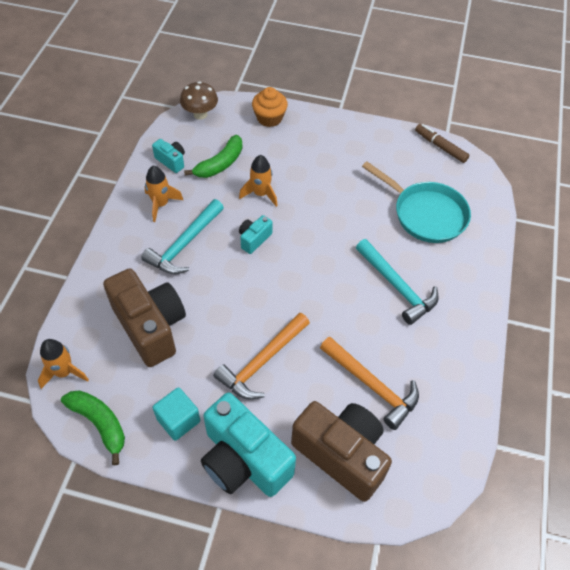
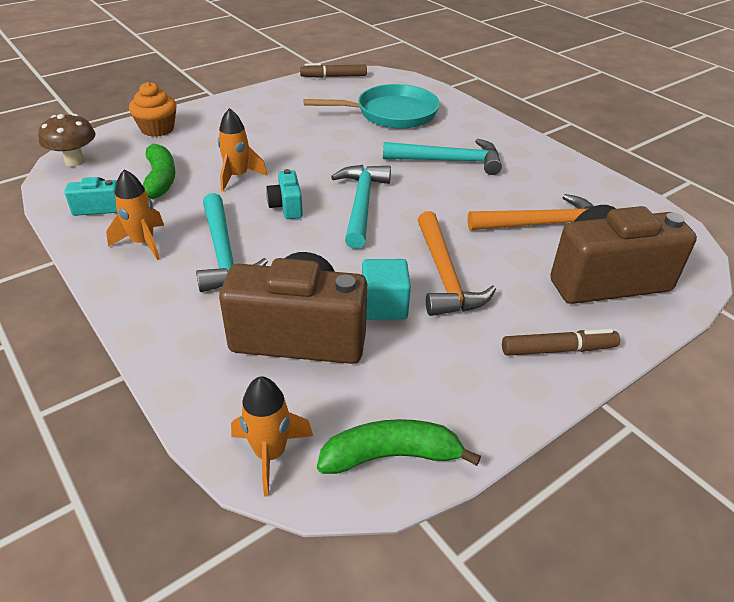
camera: 50 degrees left, 15 degrees down
(178, 420) = (457, 376): turquoise cube -> turquoise cube (384, 305)
(244, 460) = (557, 349): turquoise camera -> brown marker
(294, 273) = (362, 204): none -> turquoise hammer

